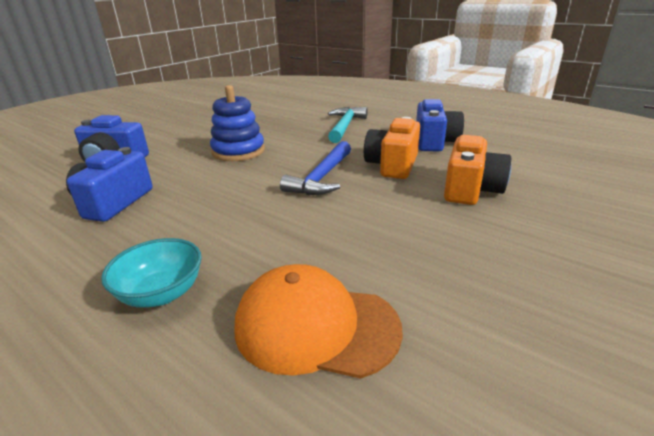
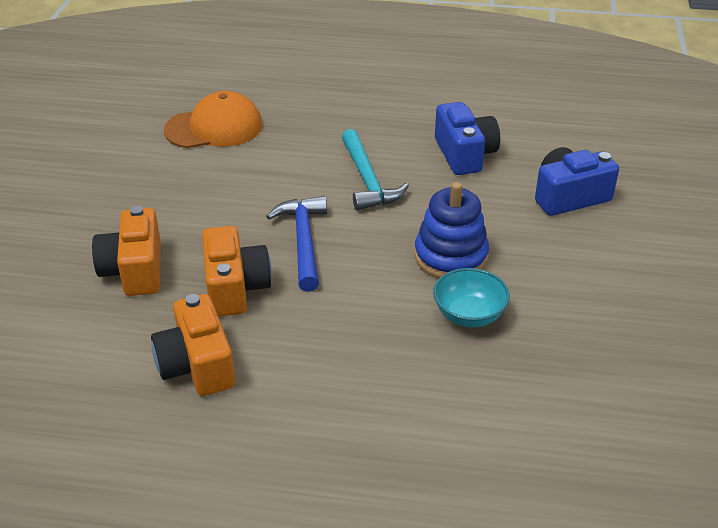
camera: 150 degrees right, 10 degrees up
(162, 293) = (319, 116): turquoise bowl -> turquoise bowl (469, 315)
(345, 126) = (364, 373): turquoise hammer -> turquoise hammer (367, 180)
(434, 142) = (197, 365): blue camera -> orange camera

